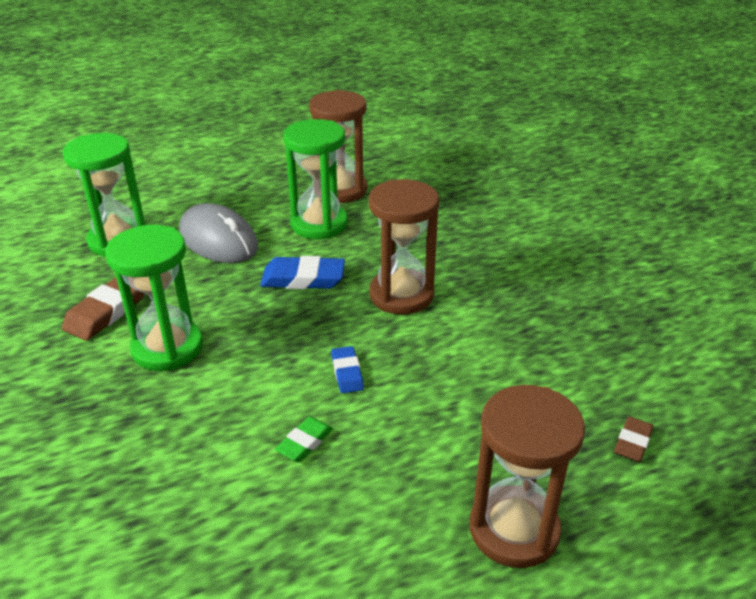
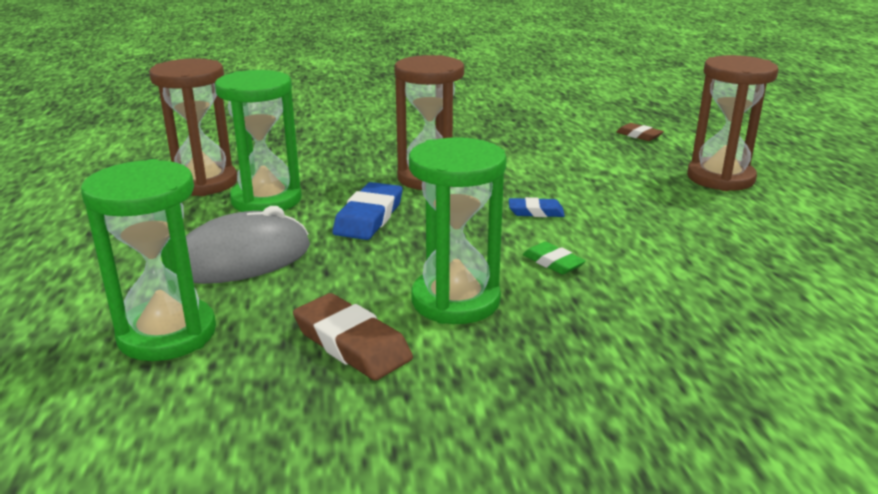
camera: 75 degrees left, 10 degrees down
(304, 442) = (626, 238): green eraser -> green eraser (553, 262)

